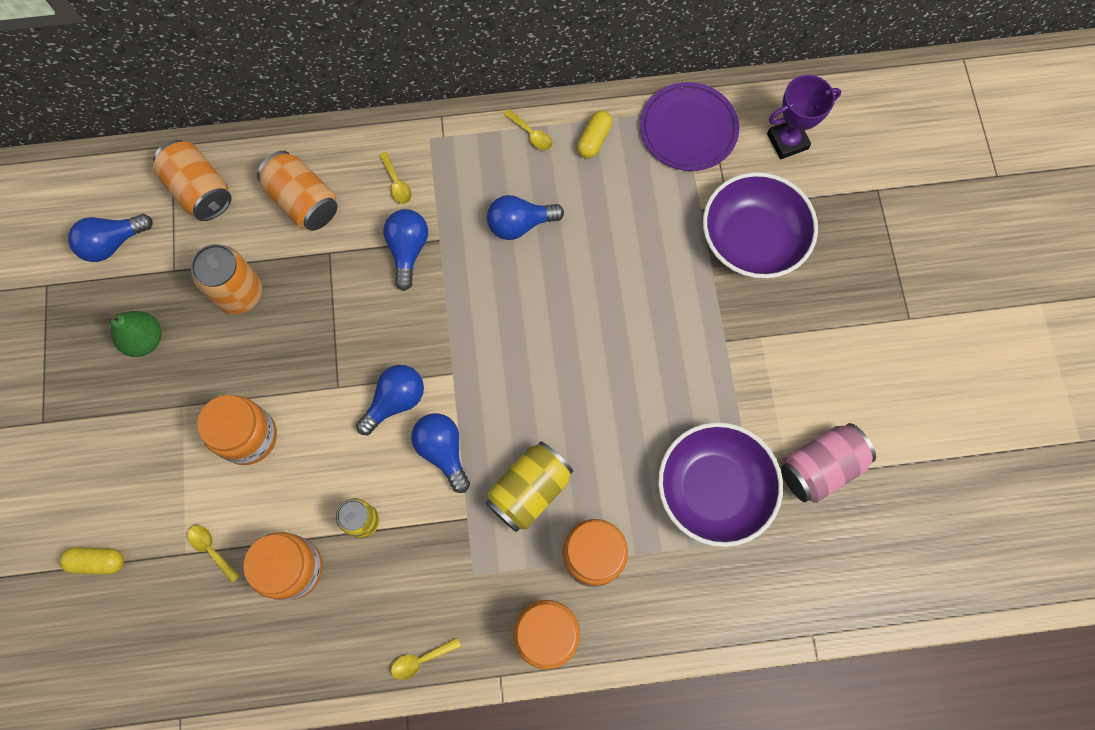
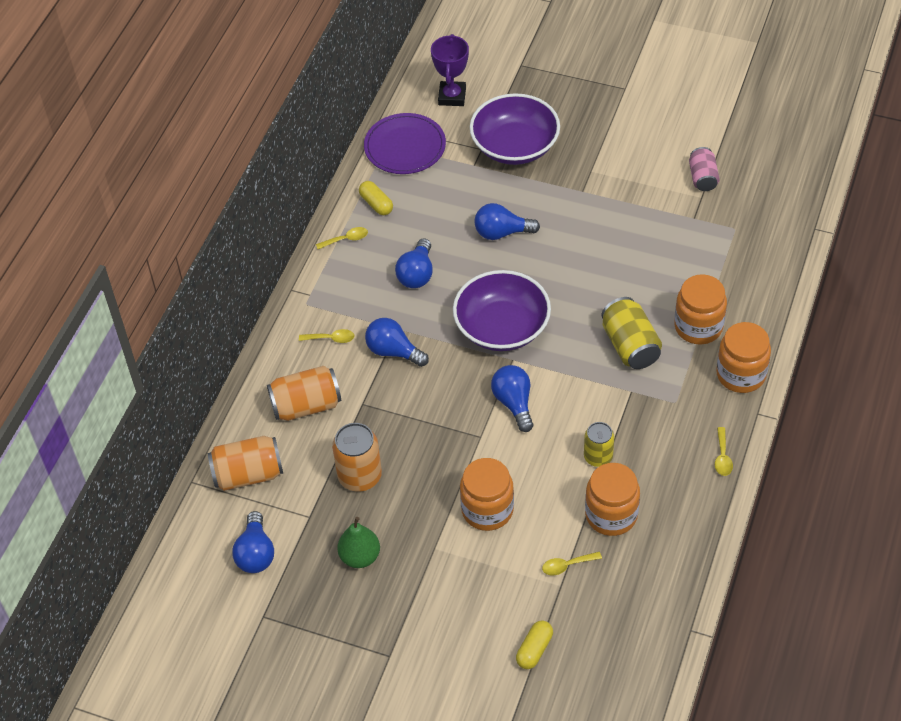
camera: 60 degrees left, 20 degrees down
(443, 451) = (571, 387): blue light bulb -> blue light bulb (502, 232)
(713, 489) = (686, 240): purple bowl -> purple bowl (502, 327)
(819, 467) = (702, 178): pink can -> pink can, size x0.66

